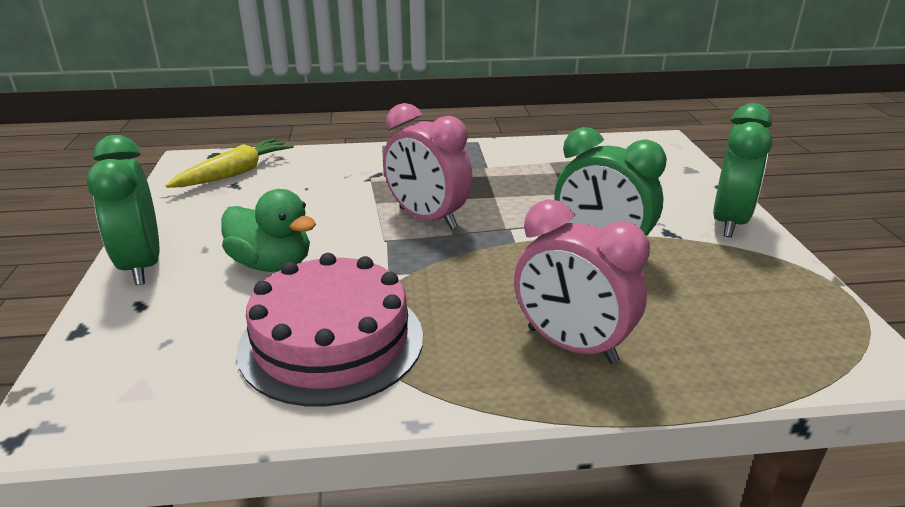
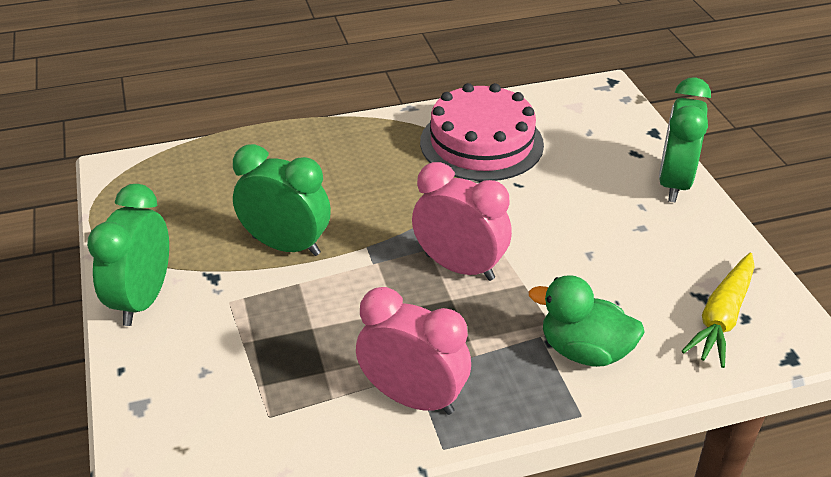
camera: 170 degrees right, 10 degrees up
(142, 266) = (673, 183): green clock -> green clock turned 135 degrees counterclockwise
(272, 264) = (569, 196): green duck -> green duck (584, 351)
(571, 345) = (320, 157): pink clock -> pink clock (413, 398)

